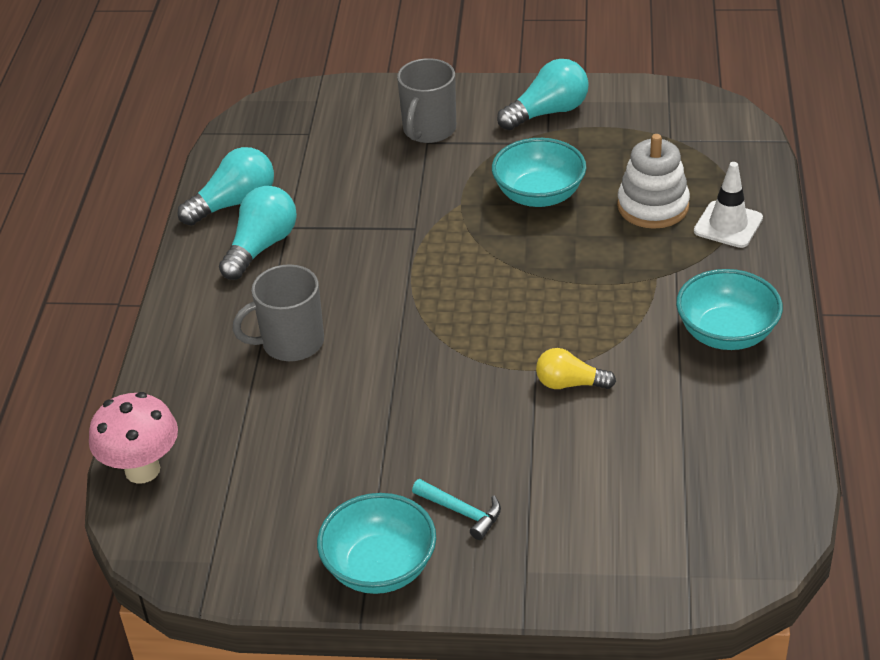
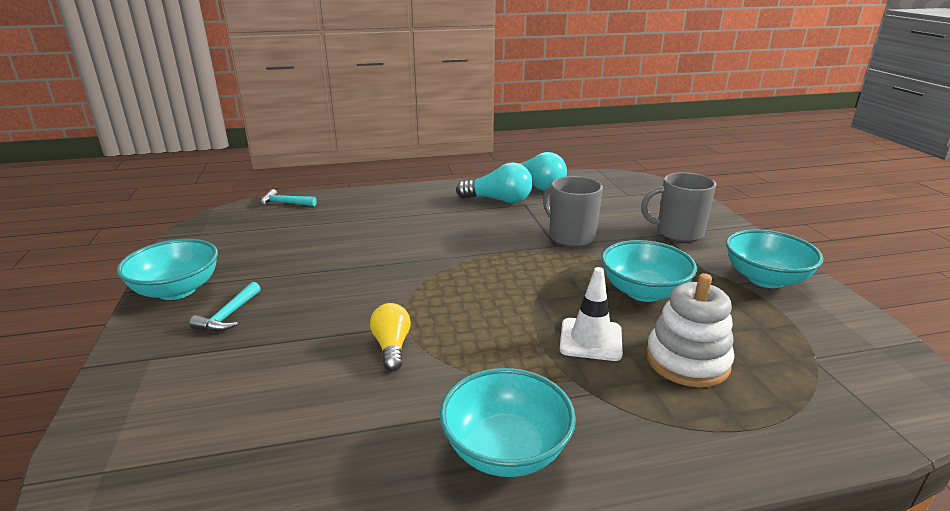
camera: 70 degrees right, 15 degrees down
(142, 470) = (284, 203): pink mushroom -> turquoise hammer
(291, 343) = (408, 224): grey mug -> grey mug (570, 236)
(548, 112) = (765, 279): turquoise light bulb -> turquoise bowl
(728, 225) = (705, 425): white traffic cone -> white traffic cone (590, 339)

